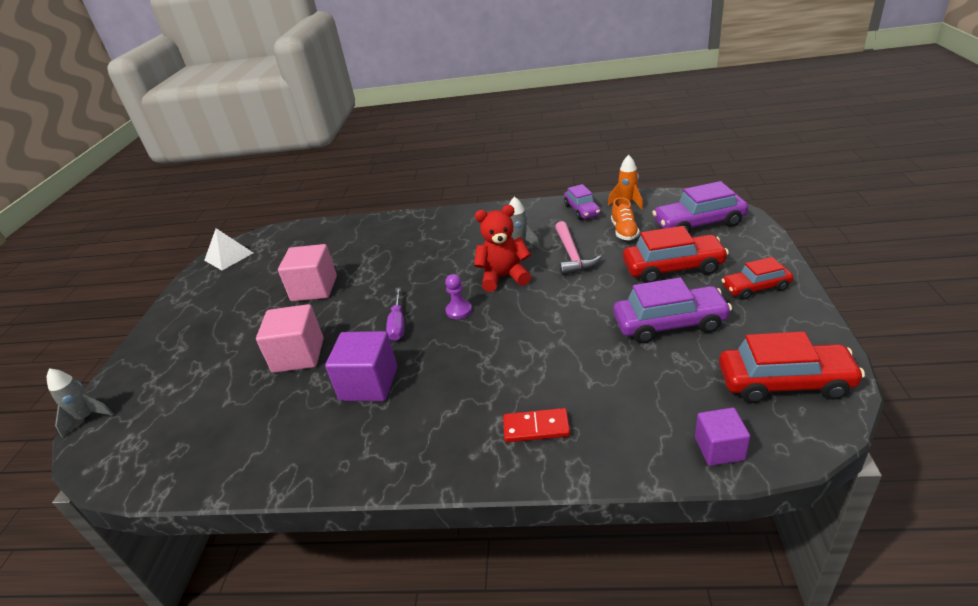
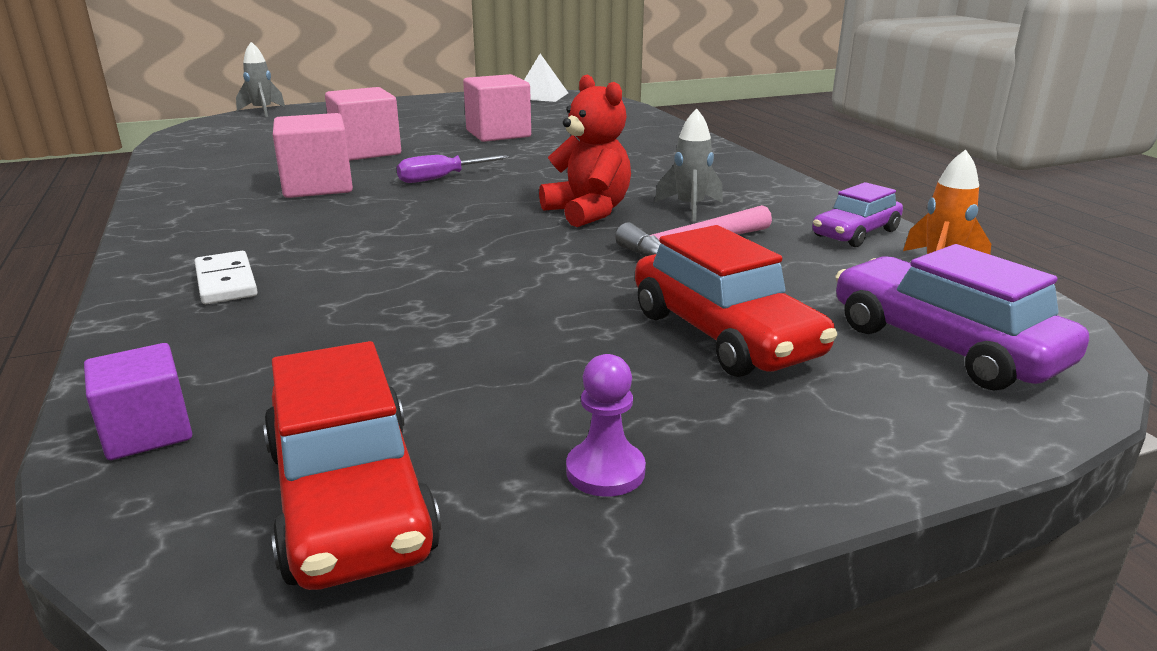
camera: 60 degrees right, 10 degrees down
(369, 384) = (317, 186): purple cube -> pink cube
(459, 310) = (486, 201): purple pawn -> purple pawn (605, 471)
(536, 427) = (226, 282): red domino -> white domino
(624, 231) = (819, 276): orange shoe -> none
(669, 324) = (520, 350): purple car -> none
(755, 288) = (718, 439): red car -> none

